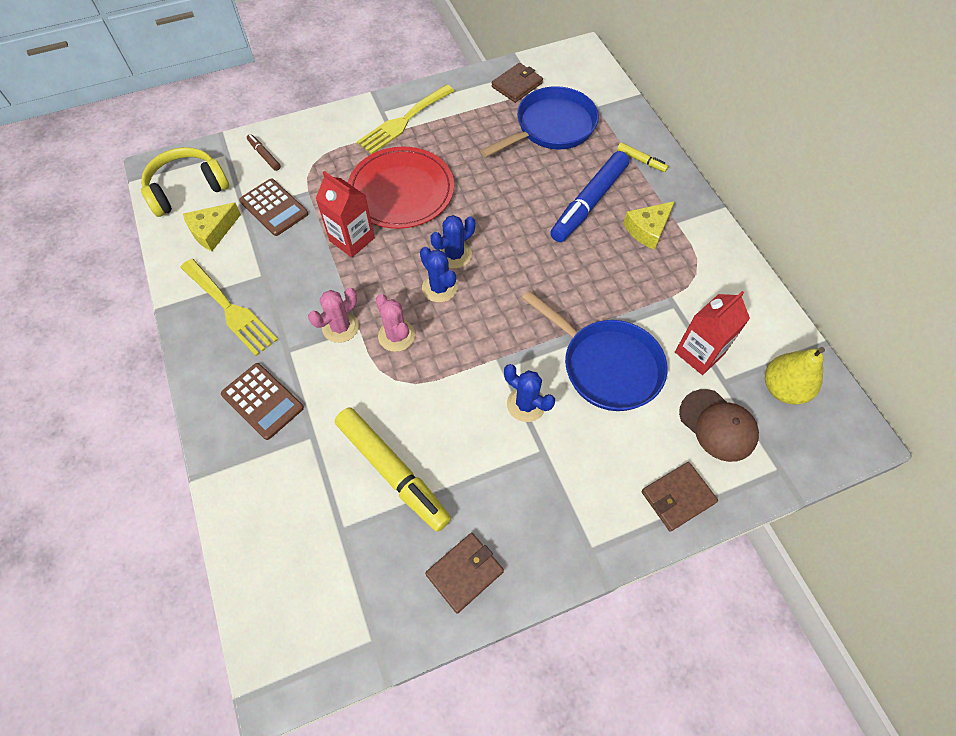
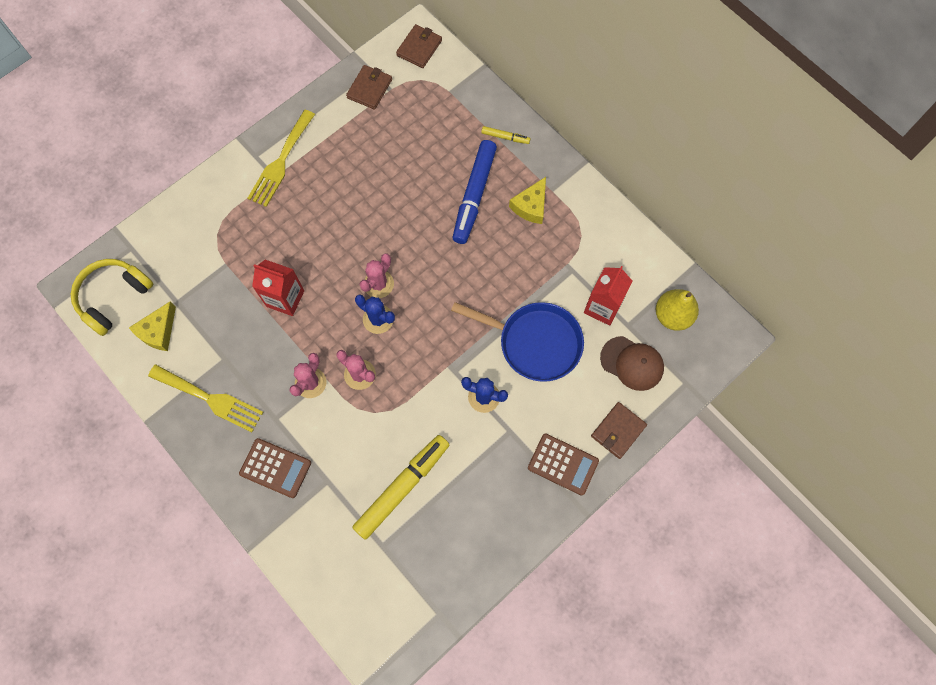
camera: 20 degrees left, 10 degrees up
(264, 155) = (168, 239): brown marker -> none
(274, 207) = (202, 290): brown calculator -> brown calculator (563, 464)
(393, 471) = (402, 487): yellow marker -> yellow marker turned 75 degrees counterclockwise
(401, 191) = (308, 236): red plate -> none
(454, 255) = (378, 284): blue cactus -> pink cactus
(464, 573) = (484, 543): brown wallet -> brown wallet (419, 48)
(551, 127) = (416, 126): blue pan -> none

